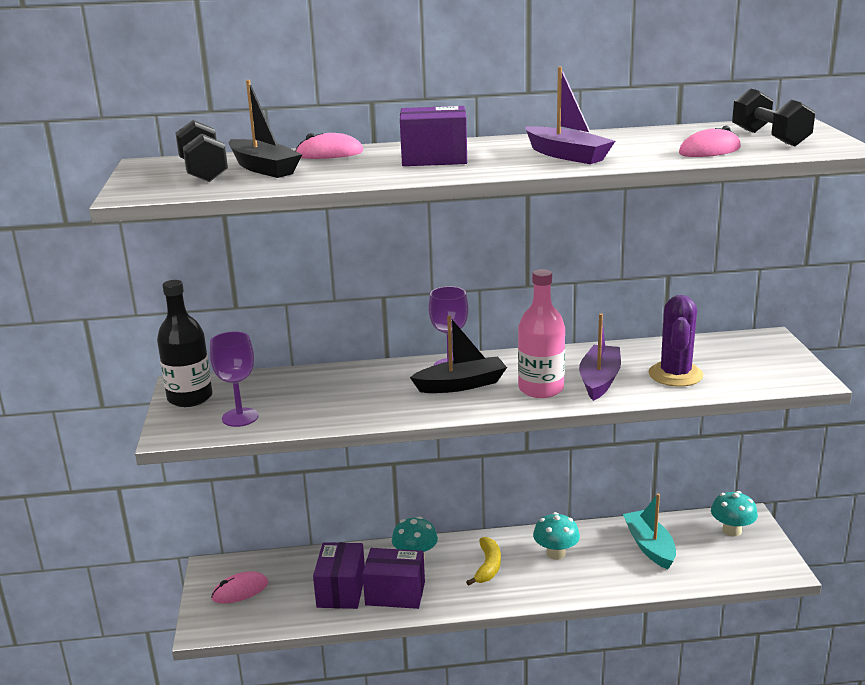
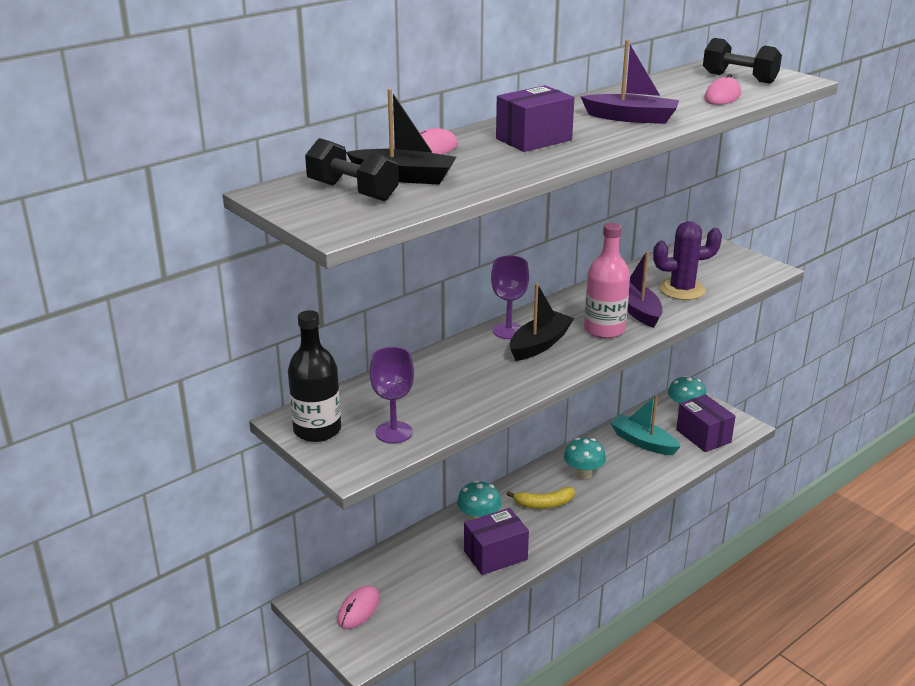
camera: 35 degrees left, 5 degrees up
(341, 590) = (448, 571): purple box -> purple box (703, 436)
(488, 567) = (544, 504): yellow banana -> yellow banana turned 105 degrees clockwise
(675, 375) = (682, 290): purple cactus -> purple cactus turned 75 degrees counterclockwise

